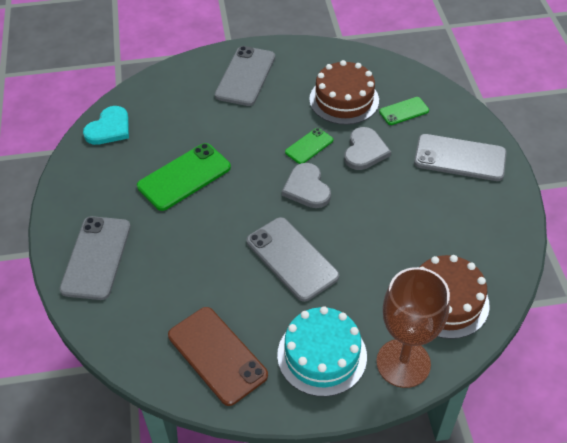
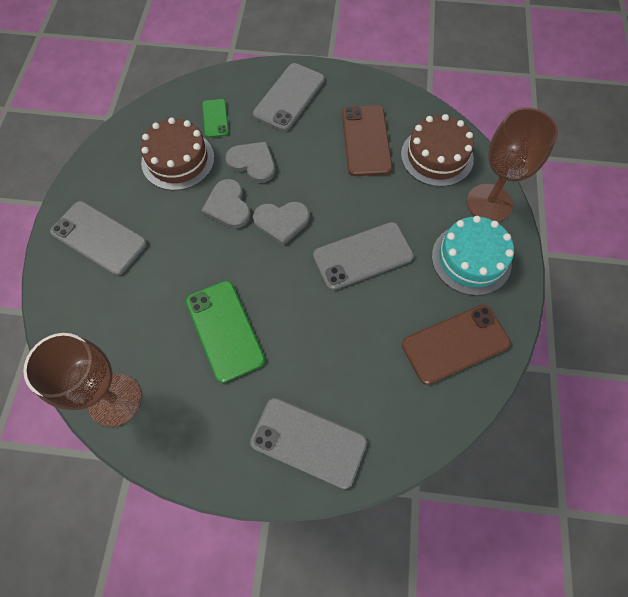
camera: 75 degrees left, 15 degrees up
(109, 128) = (115, 400): turquoise heart -> brown goblet
(309, 146) = (228, 206): green phone -> grey heart
(435, 233) = (366, 140): none -> brown phone

